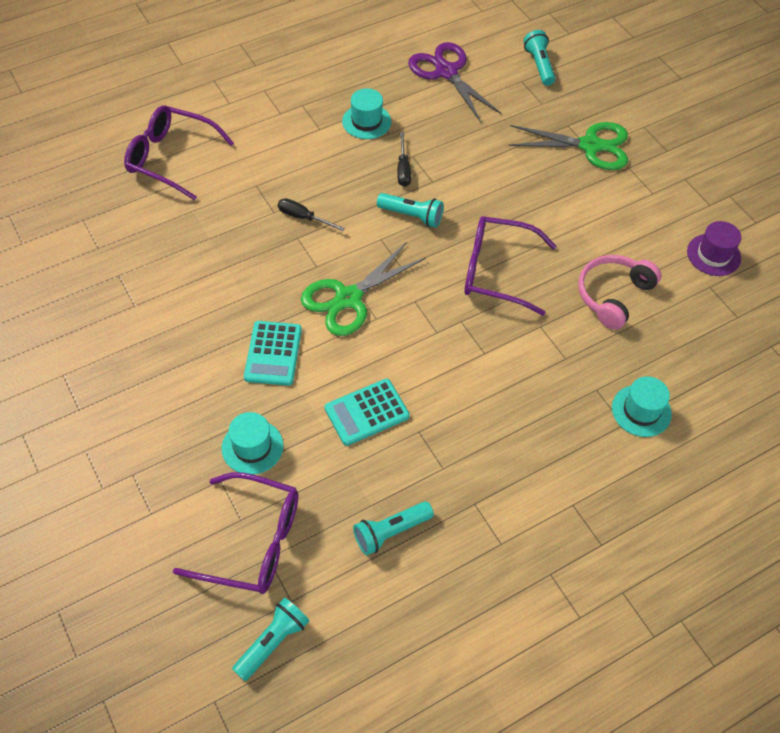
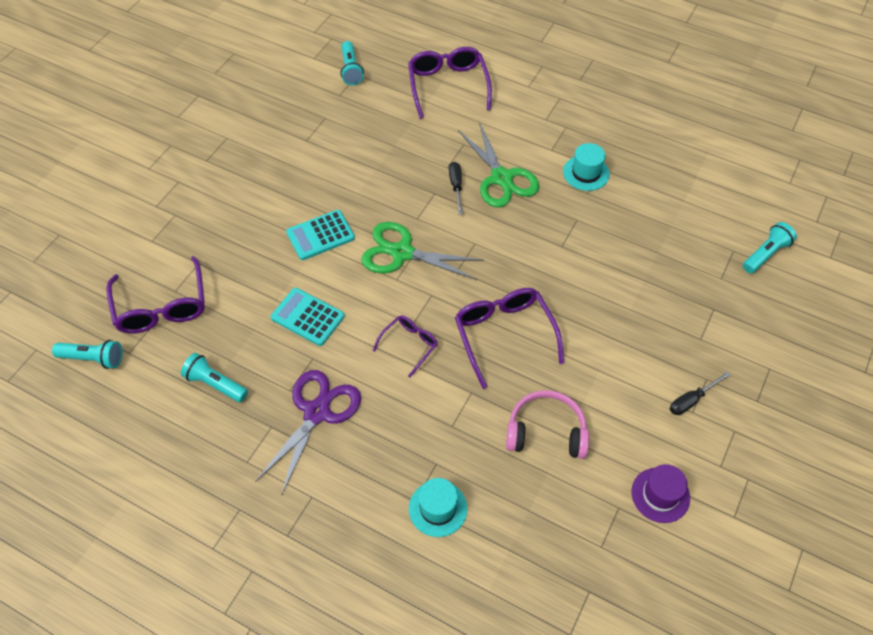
camera: 60 degrees right, 0 degrees up
(252, 447) = (235, 266): turquoise hat -> none
(403, 169) = (557, 221): black screwdriver -> black screwdriver (691, 400)
(412, 216) = (514, 250): turquoise flashlight -> turquoise flashlight (351, 70)
(446, 72) = (690, 195): purple scissors -> purple scissors (317, 412)
(458, 346) = (409, 345): none -> purple glasses
(590, 145) = (705, 337): green scissors -> green scissors (502, 178)

